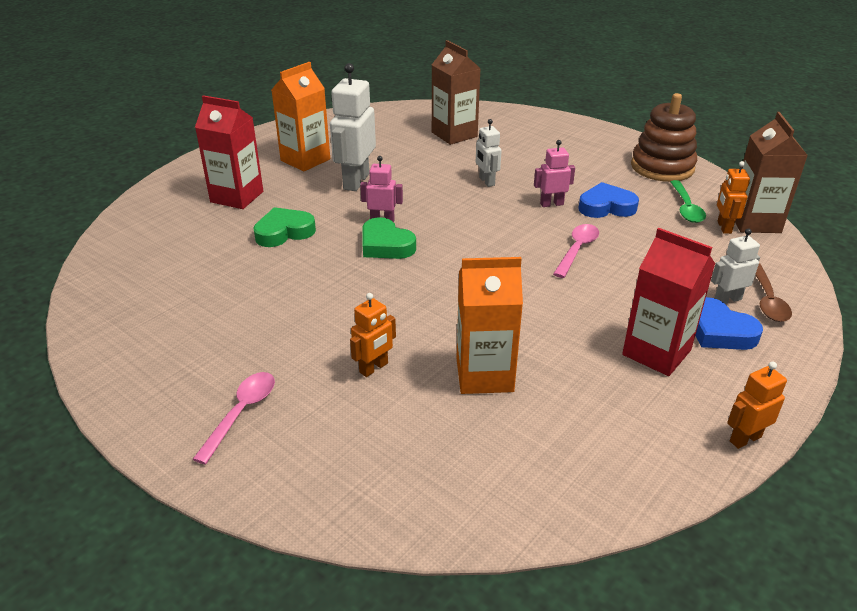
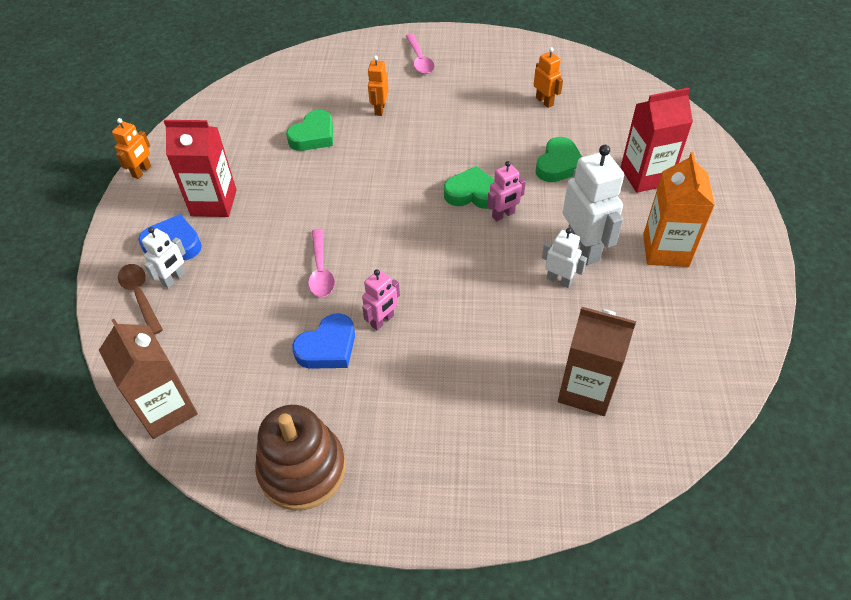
camera: 145 degrees right, 15 degrees up
(484, 375) = (313, 136): orange carton -> green heart
(486, 181) = (470, 320): white robot -> white robot (559, 280)
(686, 208) = (246, 394): green spoon -> none
(724, 227) = (197, 380): orange robot -> orange robot (544, 101)

